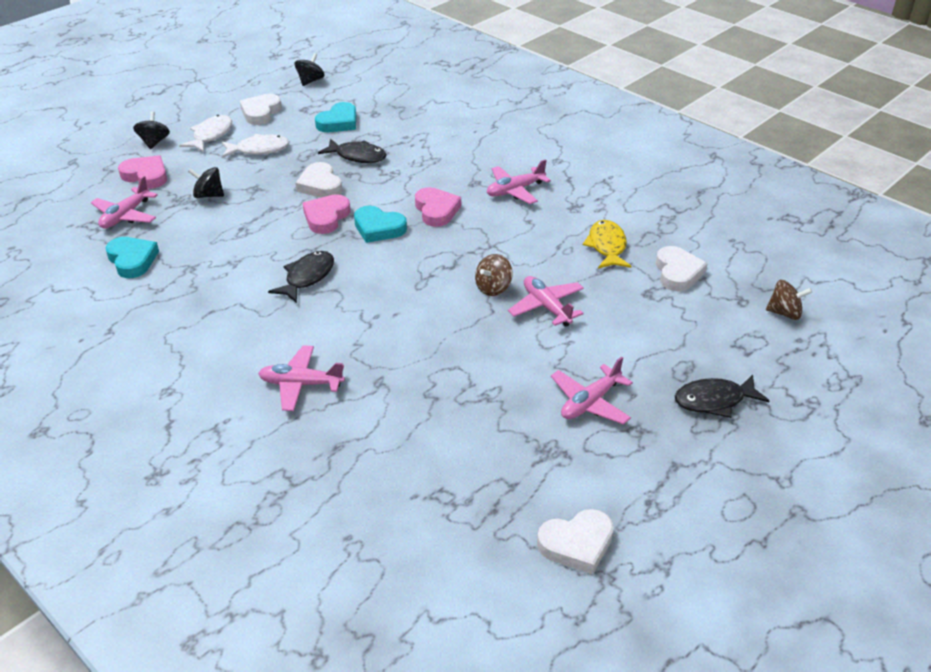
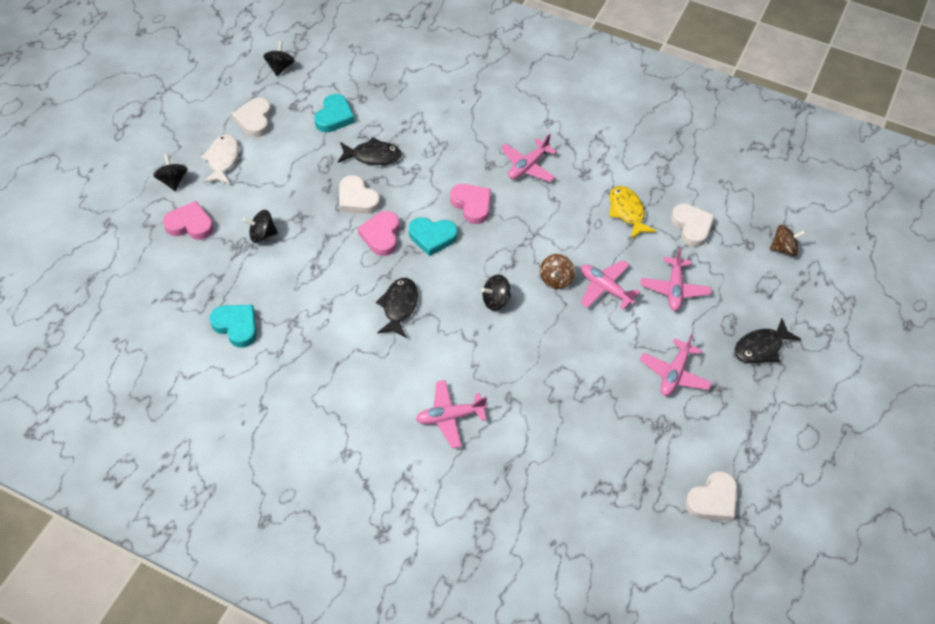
camera: 20 degrees left, 15 degrees up
(125, 216) = (200, 277): pink plane -> pink plane (674, 289)
(259, 149) = (278, 168): white fish -> none
(415, 293) = (495, 300): none -> black spinning top

